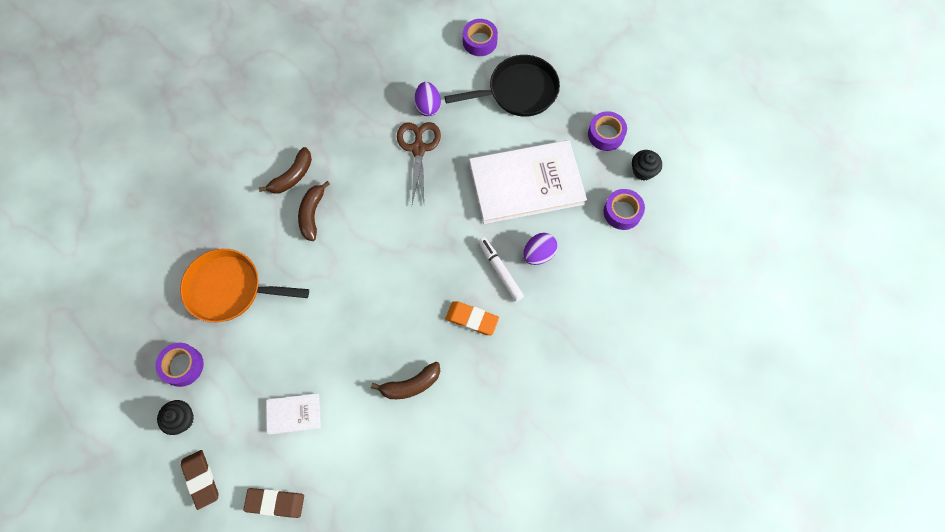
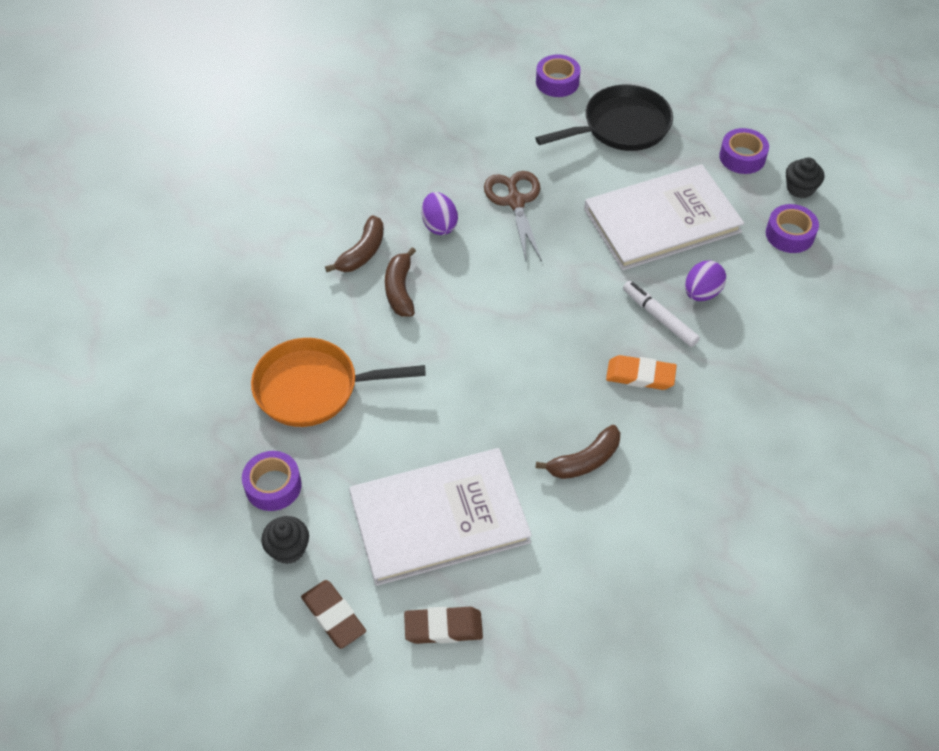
camera: 10 degrees left, 15 degrees down
(294, 414) = (439, 518): white book -> white book, size x2.25
(428, 106) = (513, 156): purple egg -> purple egg (439, 225)

